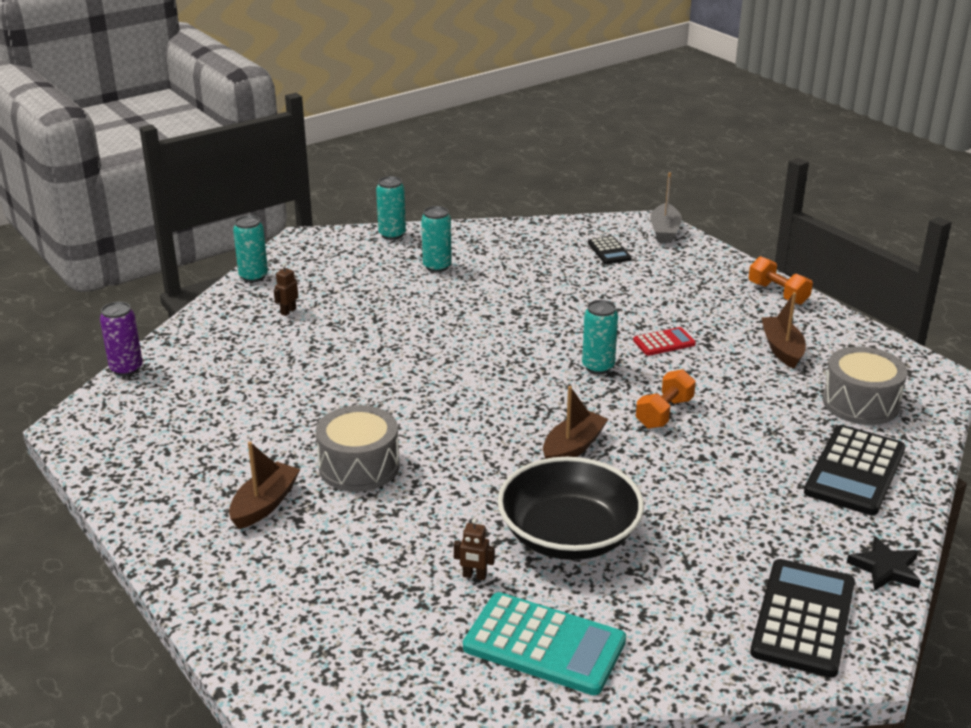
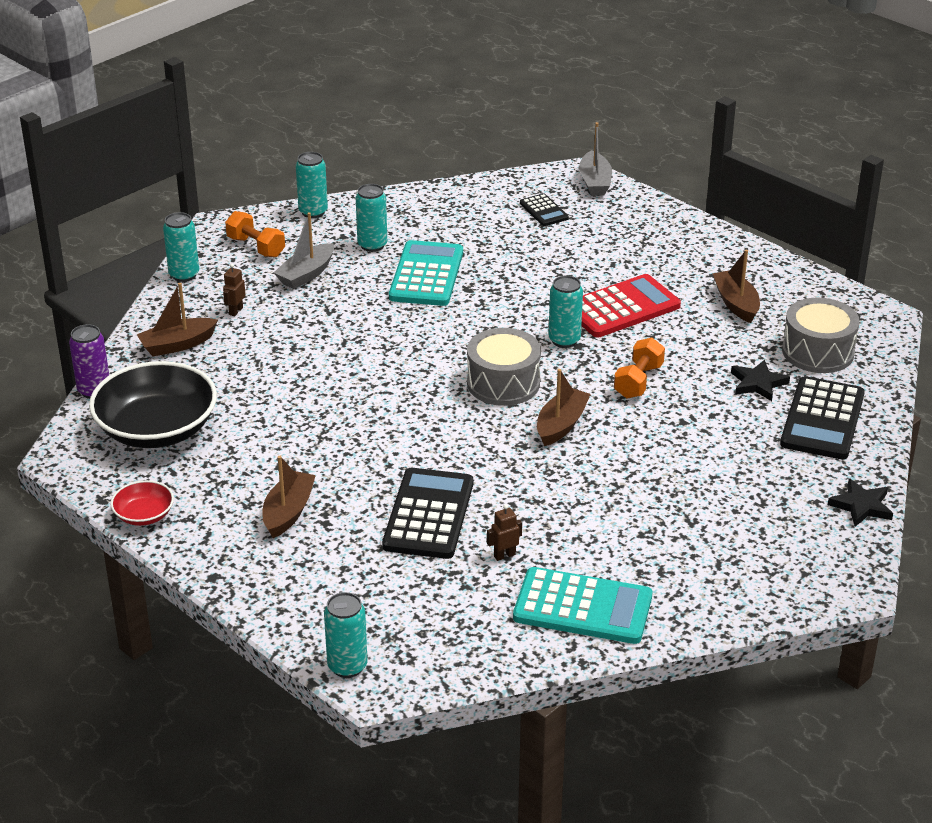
camera: 10 degrees left, 5 degrees up
(120, 491) = (144, 515): none -> red bowl
(221, 335) = (177, 345): none -> brown boat
(264, 679) = (347, 666): none -> turquoise can
(359, 466) = (365, 465): grey drum -> grey drum (503, 383)
(366, 286) = (306, 274): none -> grey boat
(474, 576) = (504, 555): brown robot -> brown robot turned 150 degrees clockwise
(480, 296) = (426, 275): none -> turquoise calculator
(569, 535) = (579, 509): black bowl -> black bowl (157, 429)
(664, 342) = (622, 308): red calculator -> red calculator, size x1.91
(778, 293) = (721, 243): orange dumbbell -> orange dumbbell (256, 247)
(791, 427) = (758, 383): none -> black star
(803, 618) = (799, 558): black calculator -> black calculator (429, 514)

